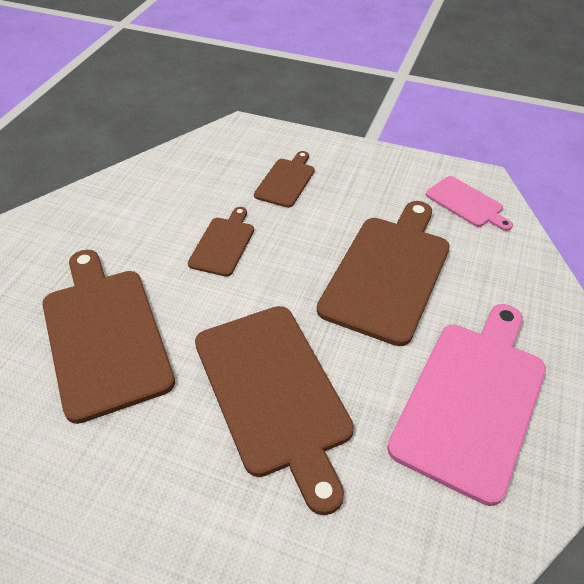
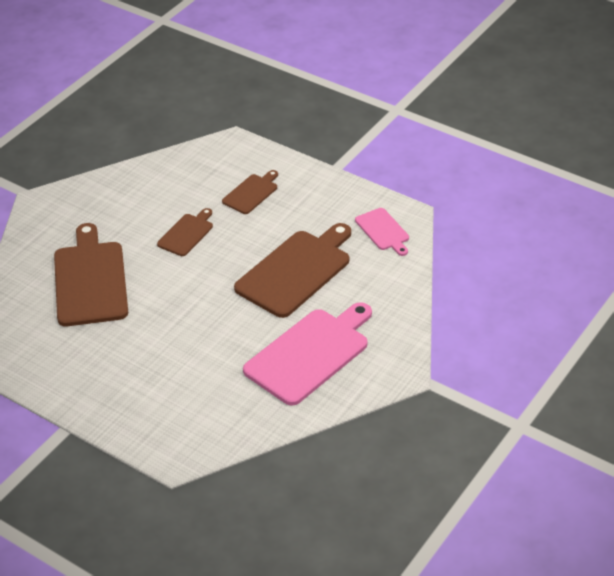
camera: 15 degrees right, 5 degrees down
(273, 392) = (187, 329): brown cutting board -> none

